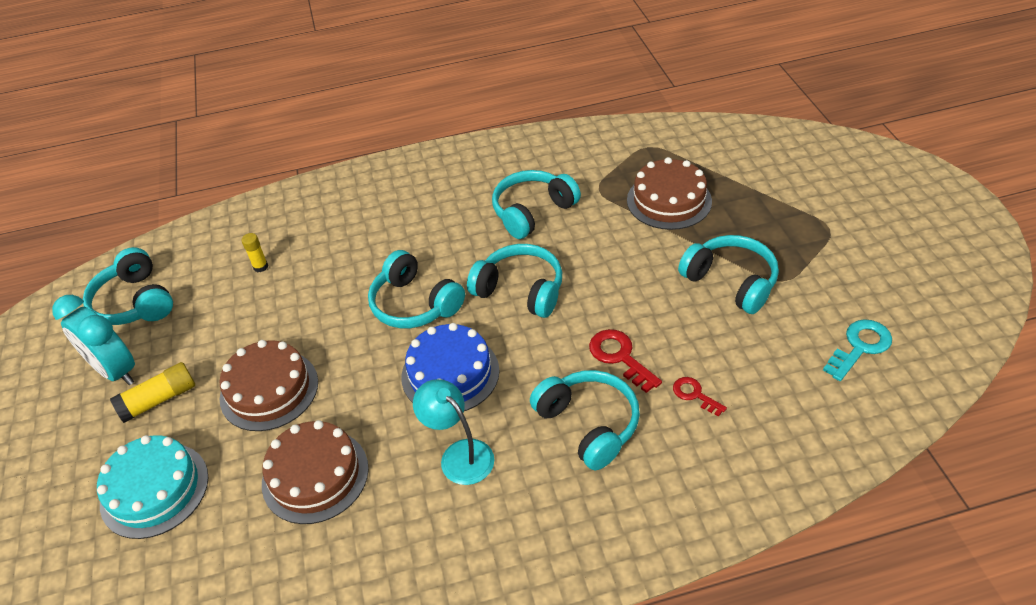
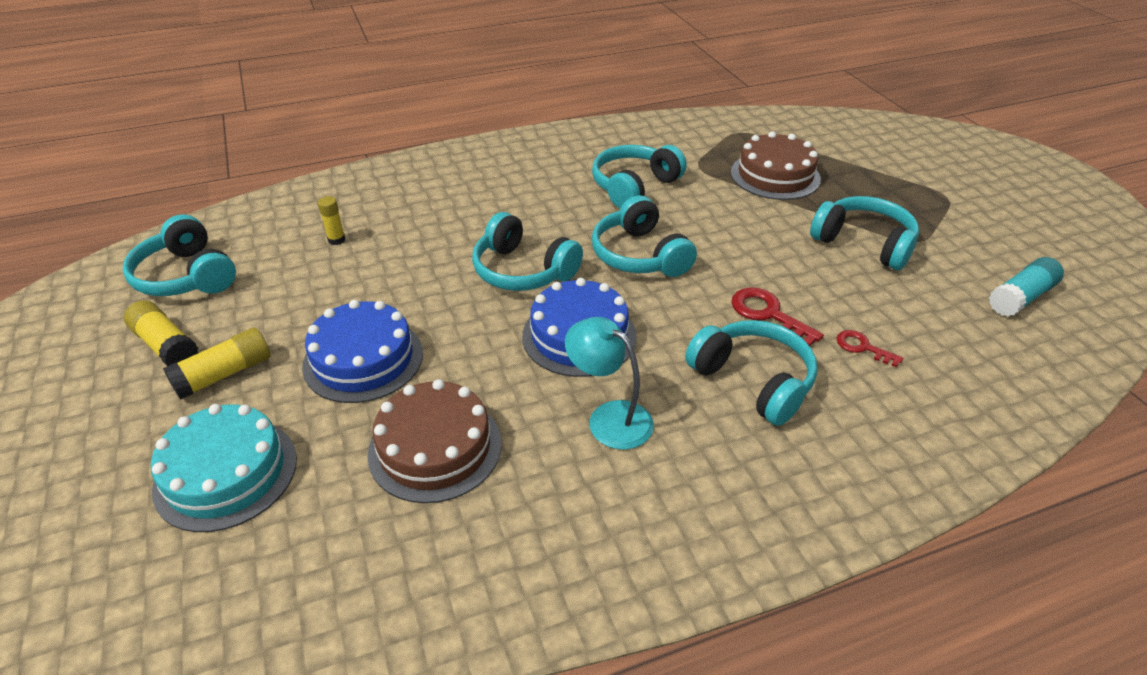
camera: 10 degrees left, 5 degrees down
(115, 371) = (166, 346): turquoise clock -> yellow glue stick
(269, 390) = (363, 359): brown cake -> blue cake
(520, 290) = (639, 255): turquoise headphones -> turquoise headphones turned 135 degrees counterclockwise
(860, 347) = (1020, 298): turquoise key -> turquoise glue stick

